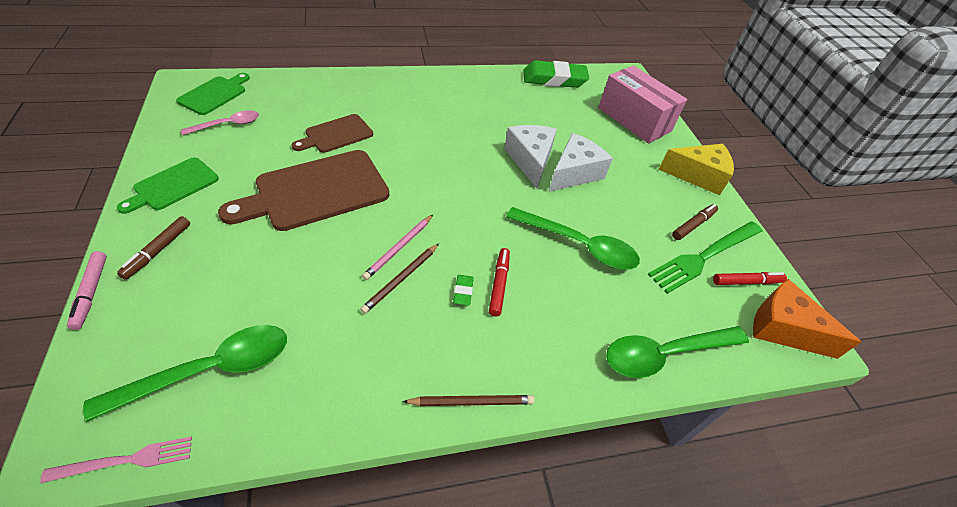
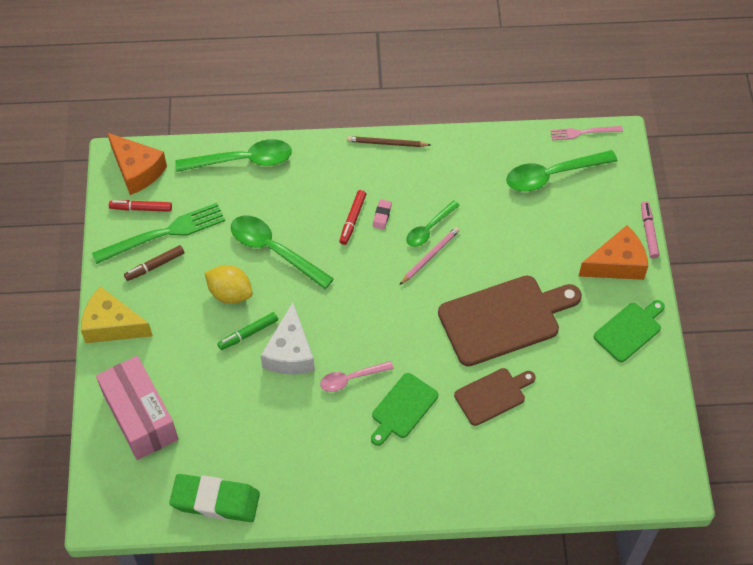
camera: 165 degrees left, 10 degrees up
(158, 251) = (617, 264): brown marker -> orange cheese
(215, 94) = (633, 465): green cutting board -> green cutting board (402, 408)
(228, 125) = (605, 412): pink spoon -> pink spoon (351, 379)
(401, 279) = (429, 229): brown pencil -> green spoon
(463, 291) = (382, 216): green eraser -> pink eraser
(574, 173) = (248, 333): white cheese -> green marker
(606, 204) = (230, 293): none -> yellow lemon

